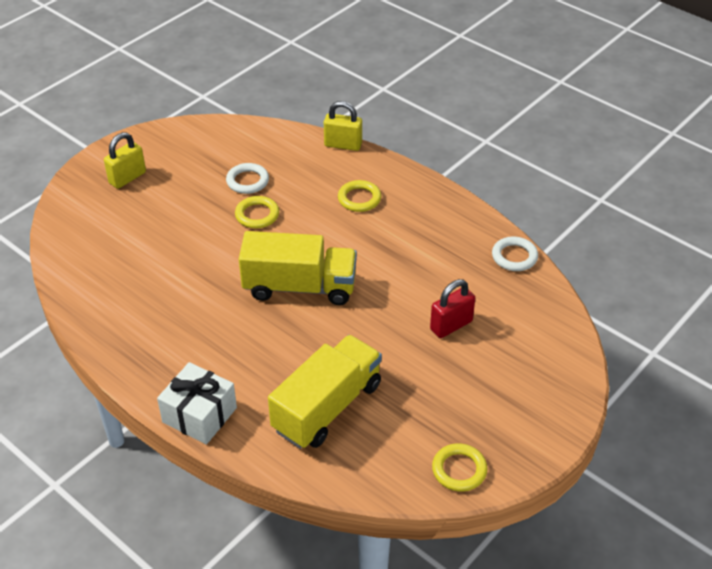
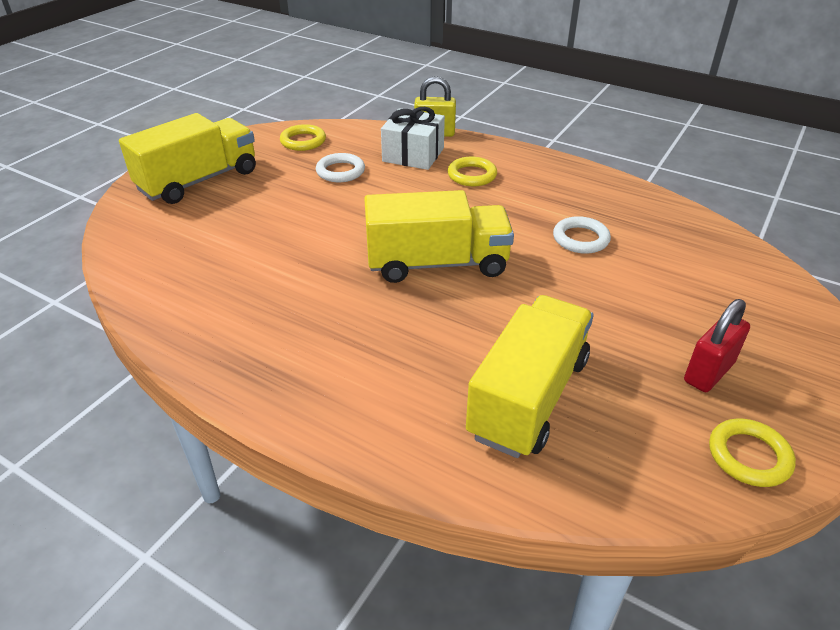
camera: 10 degrees left, 5 degrees down
(127, 178) = (199, 181): yellow padlock -> yellow truck
(199, 415) = (352, 432): white gift -> white gift (413, 155)
(257, 215) = (361, 200): yellow ring -> yellow ring (303, 141)
(451, 325) = (638, 283): red padlock -> red padlock (708, 372)
(514, 257) = (669, 209): white ring -> white ring (580, 239)

